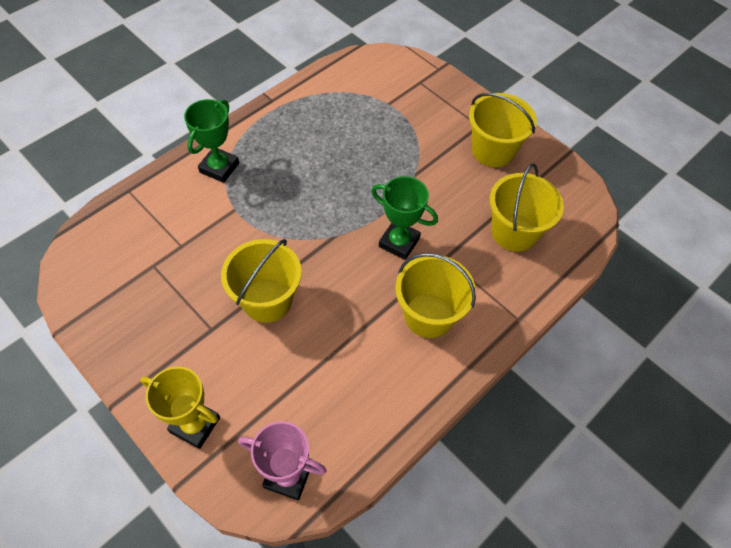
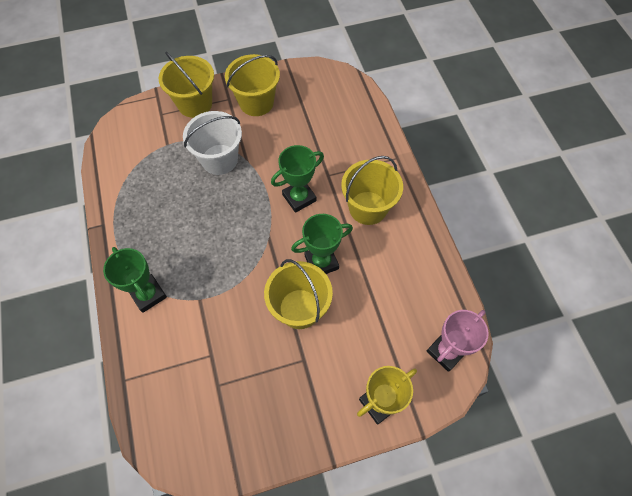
camera: 60 degrees left, 5 degrees up
(332, 297) = (321, 262): none -> green trophy
(399, 152) = (219, 159): none -> white bucket
(514, 232) = (331, 126): yellow bucket -> yellow bucket (195, 104)

